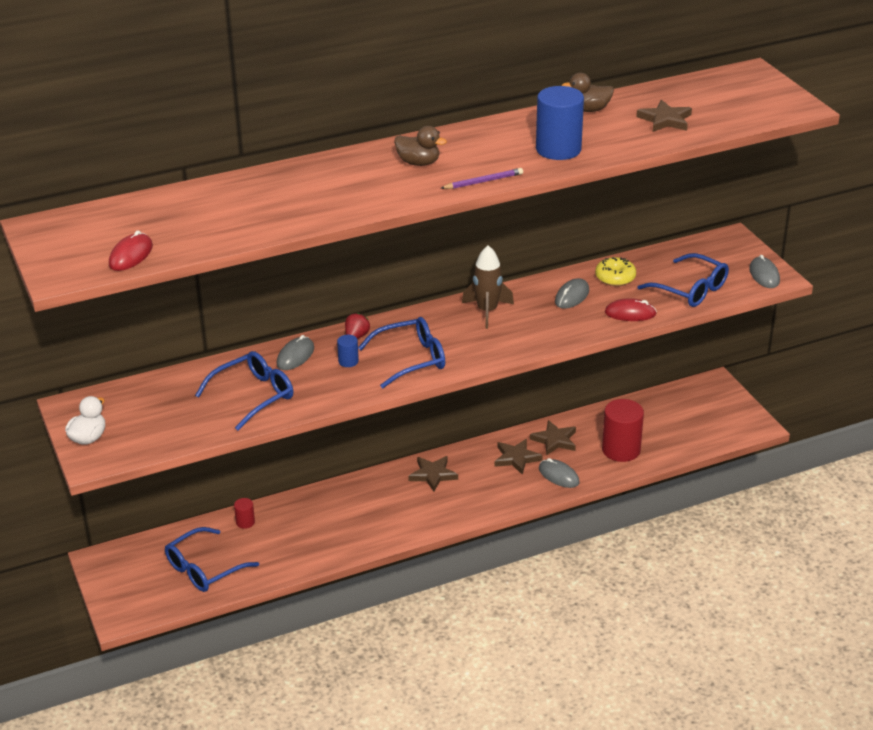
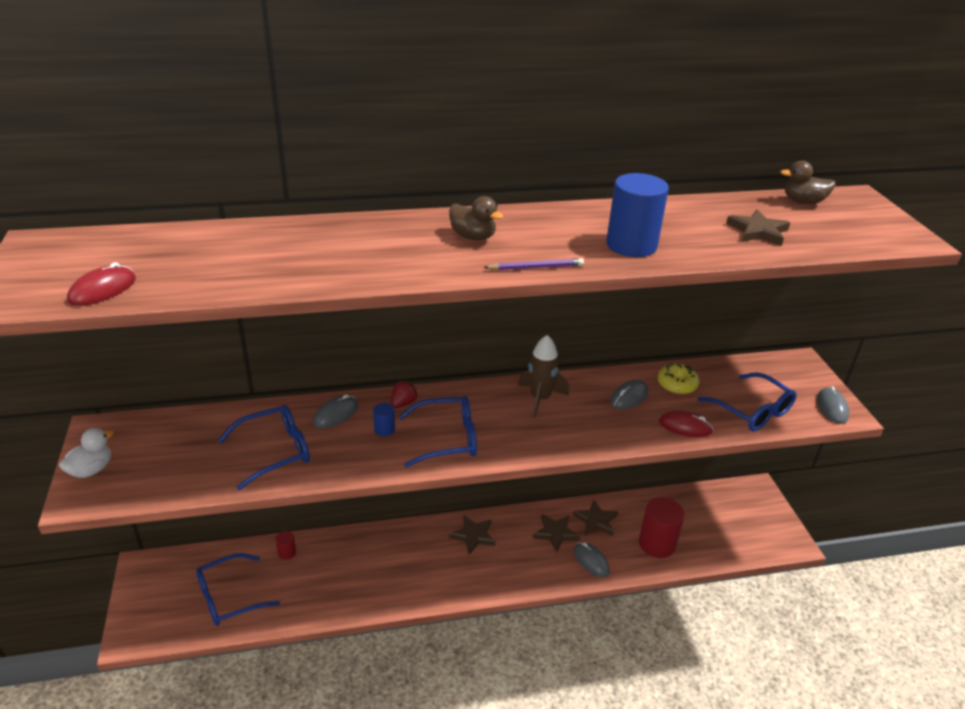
camera: 10 degrees right, 0 degrees up
(588, 110) = (675, 209): brown duck -> brown duck (803, 202)

